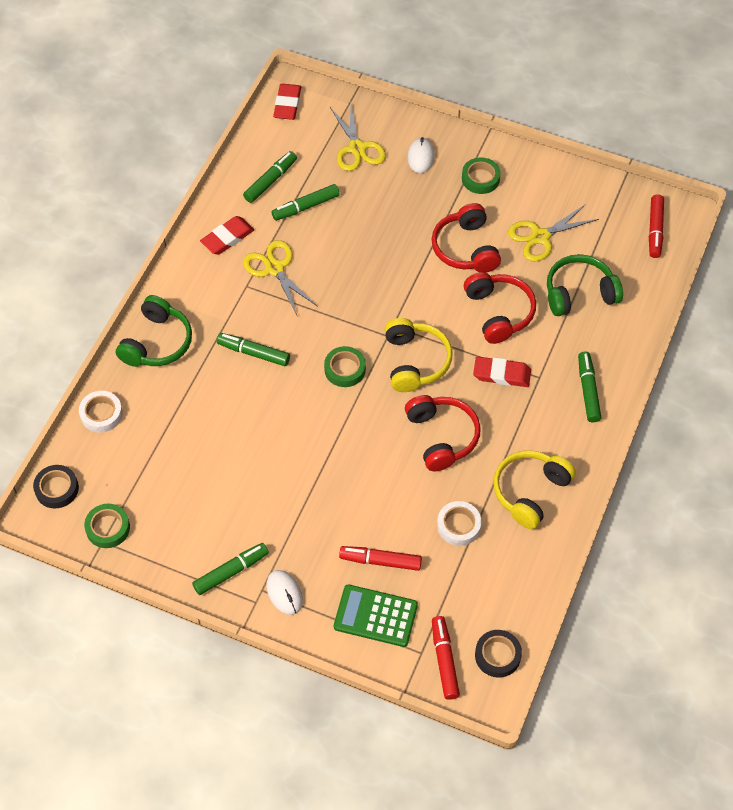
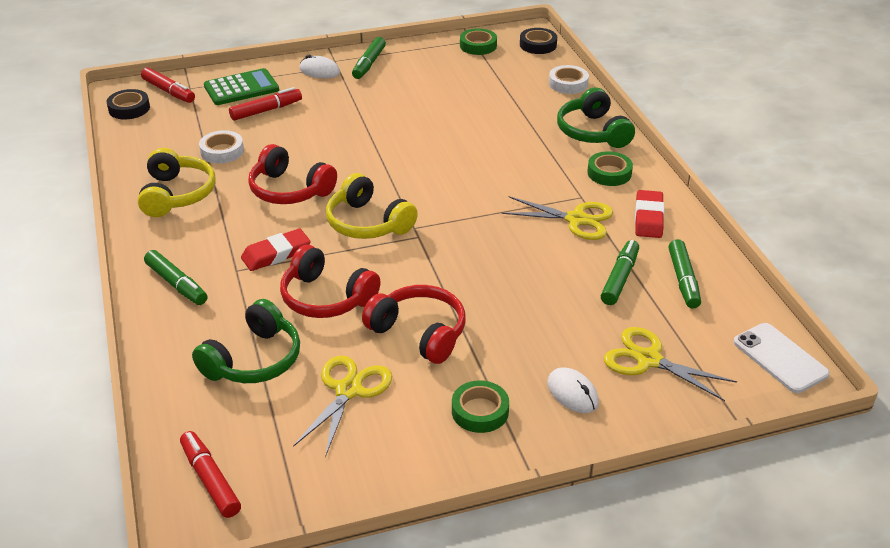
camera: 140 degrees right, 20 degrees down
(254, 353) = (511, 162): green marker -> none
(287, 104) = (780, 358): red eraser -> white phone
(345, 369) = (423, 189): green tape -> green tape (609, 173)

